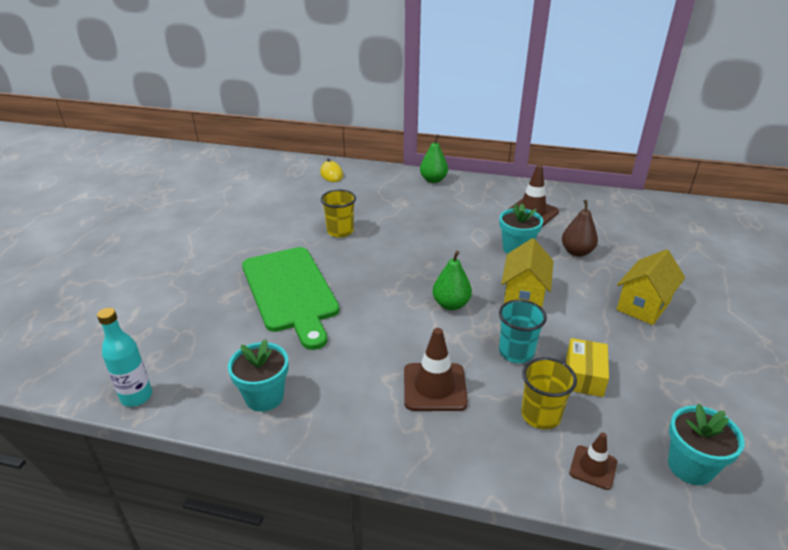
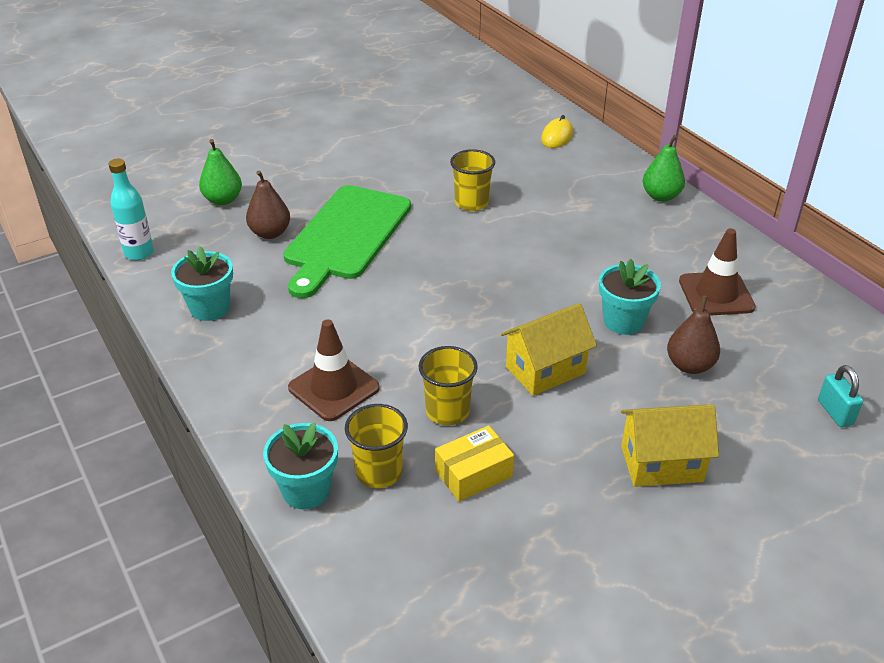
camera: 45 degrees right, 5 degrees up
(231, 320) = (270, 233): none -> brown pear
(451, 304) = (461, 332): green pear -> green pear (223, 200)
(516, 352) = (447, 411): turquoise cup -> yellow cup
(593, 467) = (351, 538): brown traffic cone -> none
(657, 237) = (835, 412): none -> turquoise padlock
(690, 466) = (432, 608): turquoise flower pot -> turquoise flower pot (306, 490)

